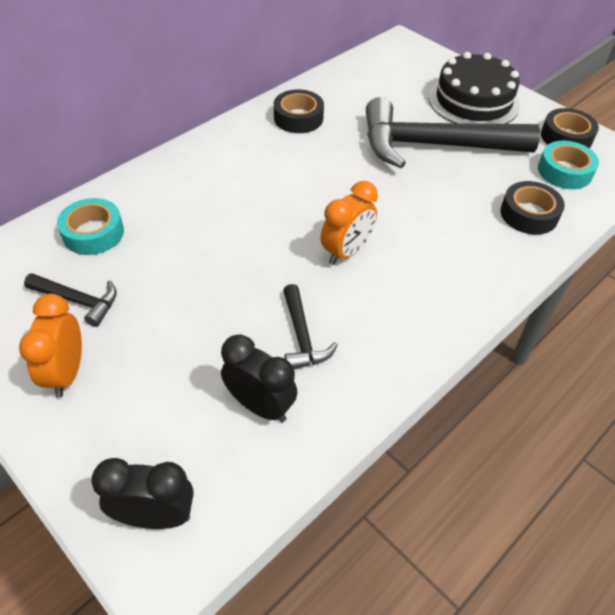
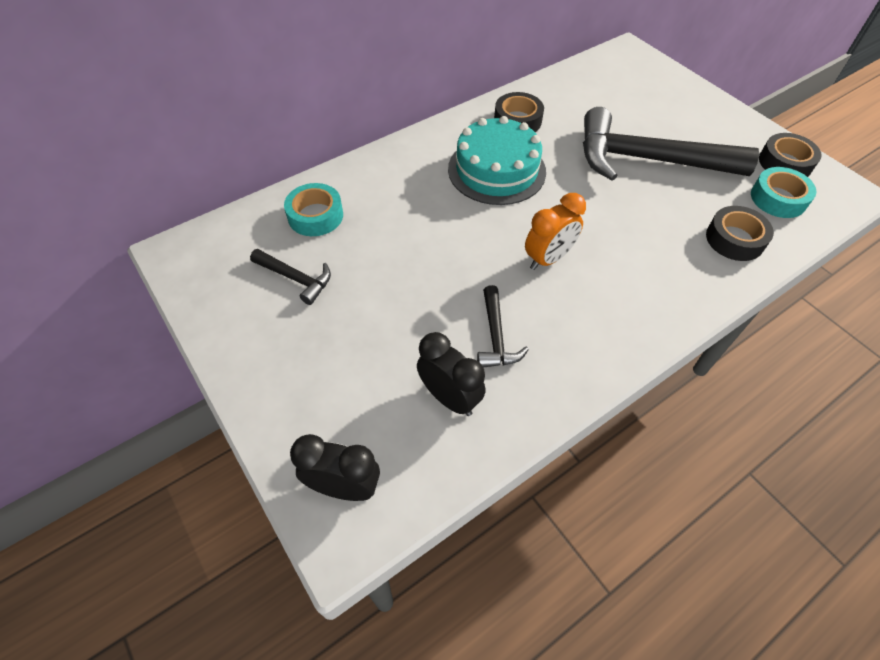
camera: 10 degrees right, 5 degrees up
(67, 373) = (279, 345): orange clock -> none
(282, 169) = (496, 170): none -> turquoise cake
(473, 101) = (694, 117): black cake -> none

